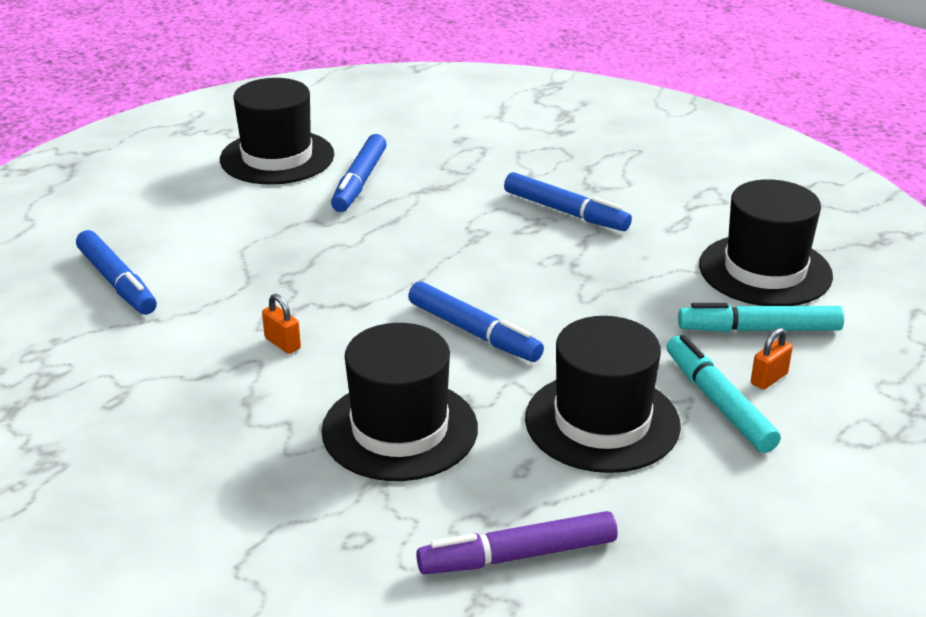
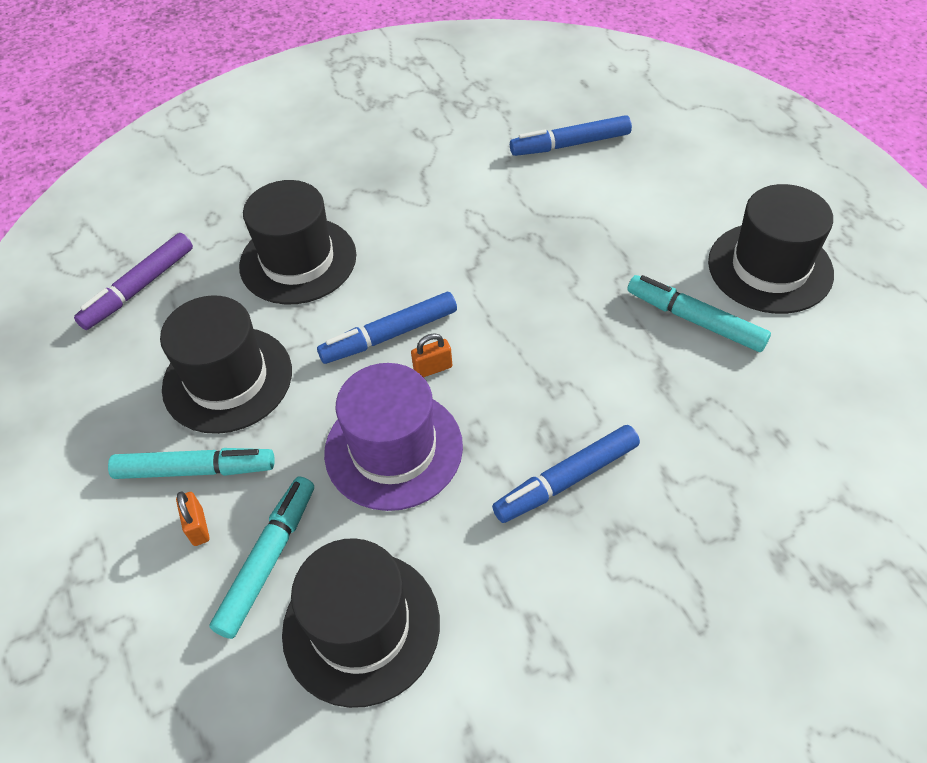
camera: 115 degrees right, 20 degrees up
(282, 343) = (438, 219): orange padlock -> orange padlock (433, 368)
(360, 181) = (695, 320): blue marker -> turquoise marker
(519, 555) = (140, 287): purple marker -> purple marker turned 150 degrees counterclockwise
(602, 296) = (393, 449): none -> purple hat

